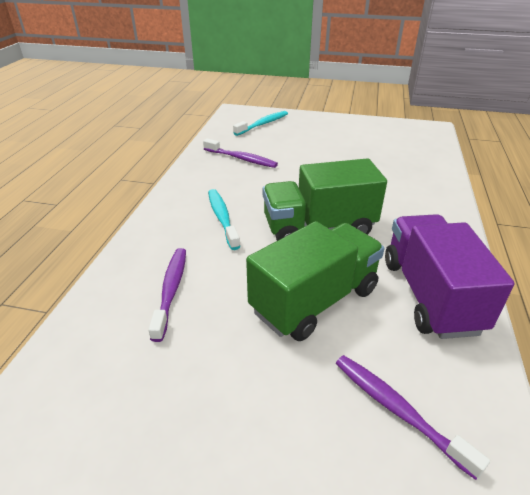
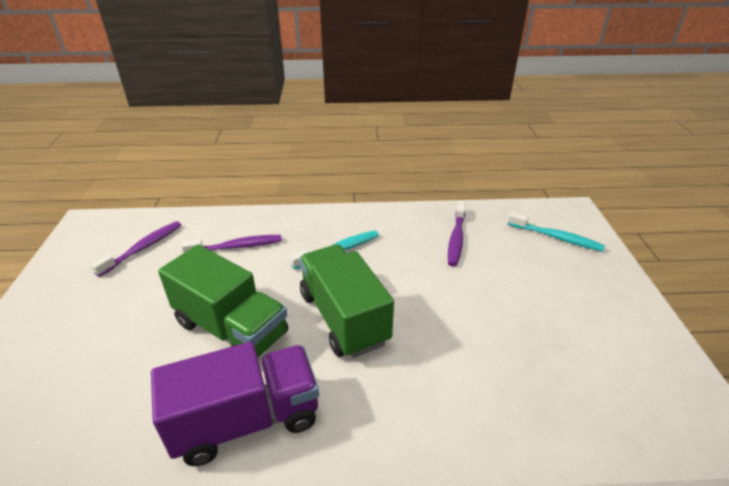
camera: 75 degrees right, 0 degrees up
(397, 410) = (108, 394): purple toothbrush -> purple toothbrush (143, 248)

